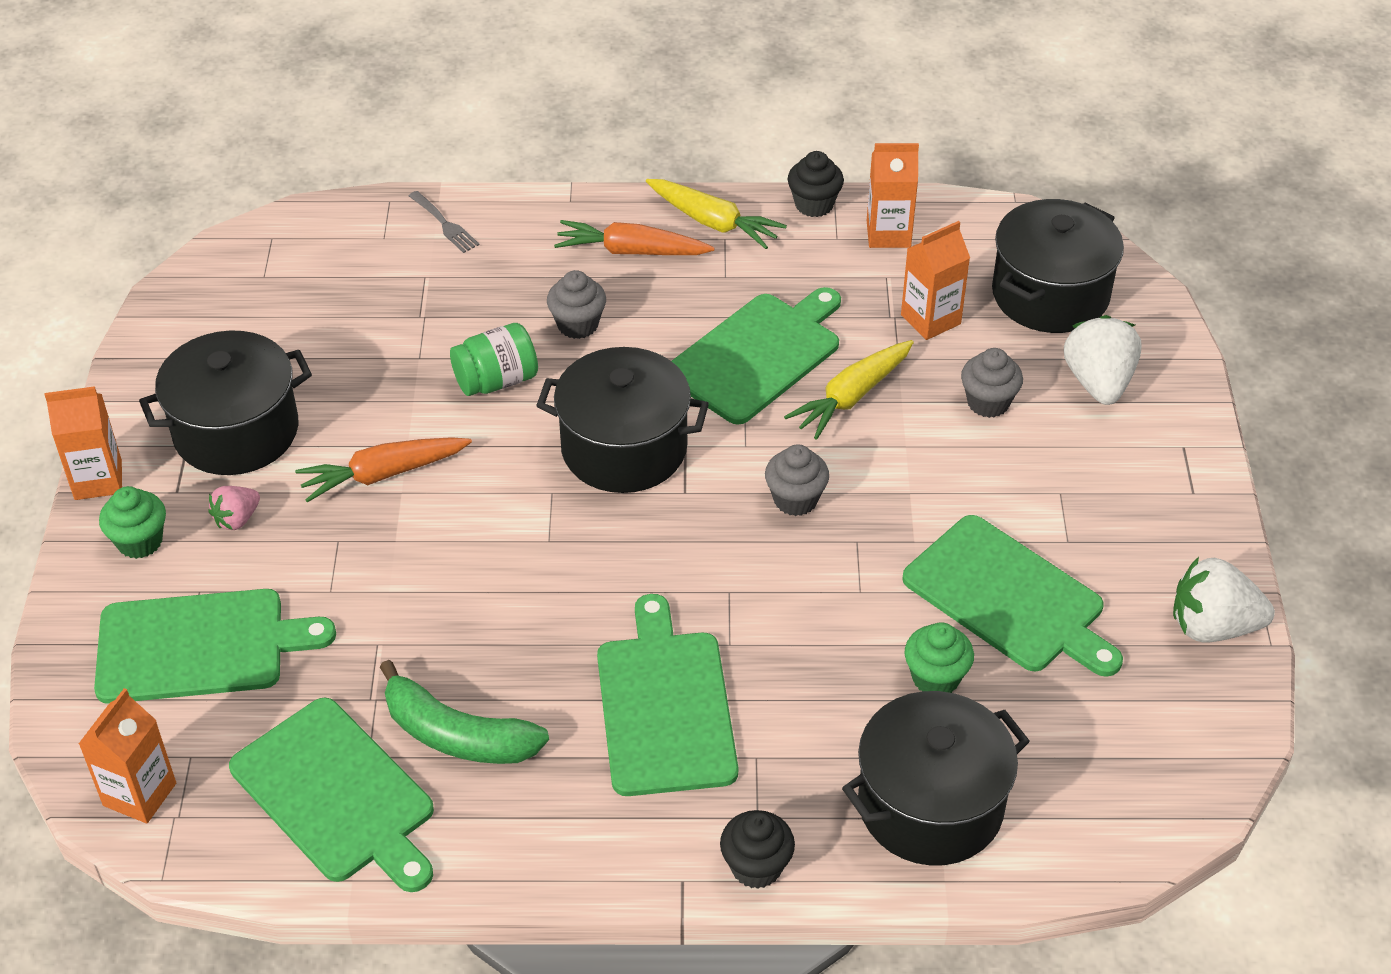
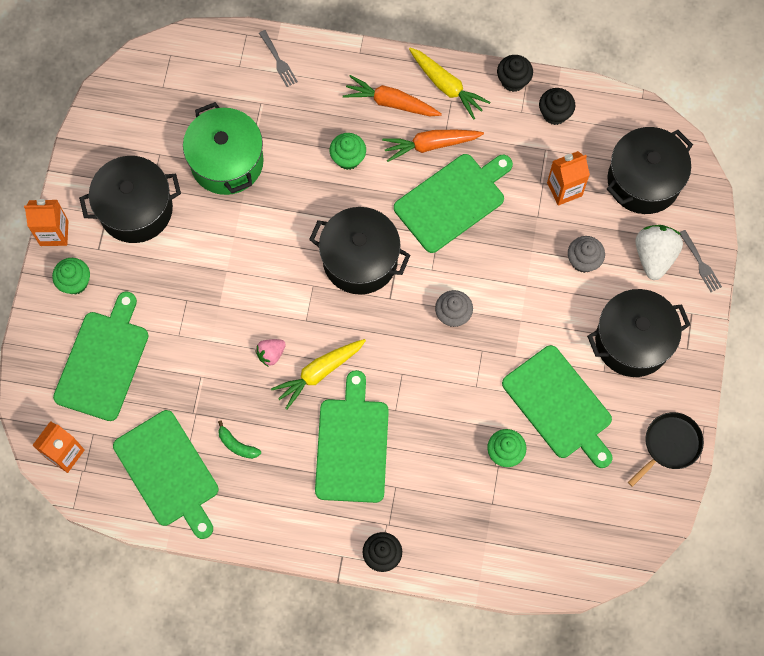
camera: 10 degrees right, 25 degrees up
(199, 646) = (103, 361): green cutting board -> green cutting board turned 75 degrees counterclockwise
(237, 519) = (131, 275): pink strawberry -> pink strawberry (271, 354)
(381, 353) = (227, 162): none -> green pot
(383, 474) = (217, 256): orange carrot -> orange carrot (430, 145)
(458, 735) = (237, 445): green banana -> green banana, size x0.51
(496, 381) = (293, 195): green jar -> none
(578, 325) = (348, 158): grey cupcake -> green cupcake
(851, 397) = (502, 243): yellow carrot -> yellow carrot (319, 373)
(888, 234) = (554, 113): orange carton -> black cupcake
(930, 805) = (482, 534): black pot -> black pot (632, 341)
(1174, 382) = (700, 263): none -> grey fork
(1212, 626) = (670, 445): white strawberry -> black pan

